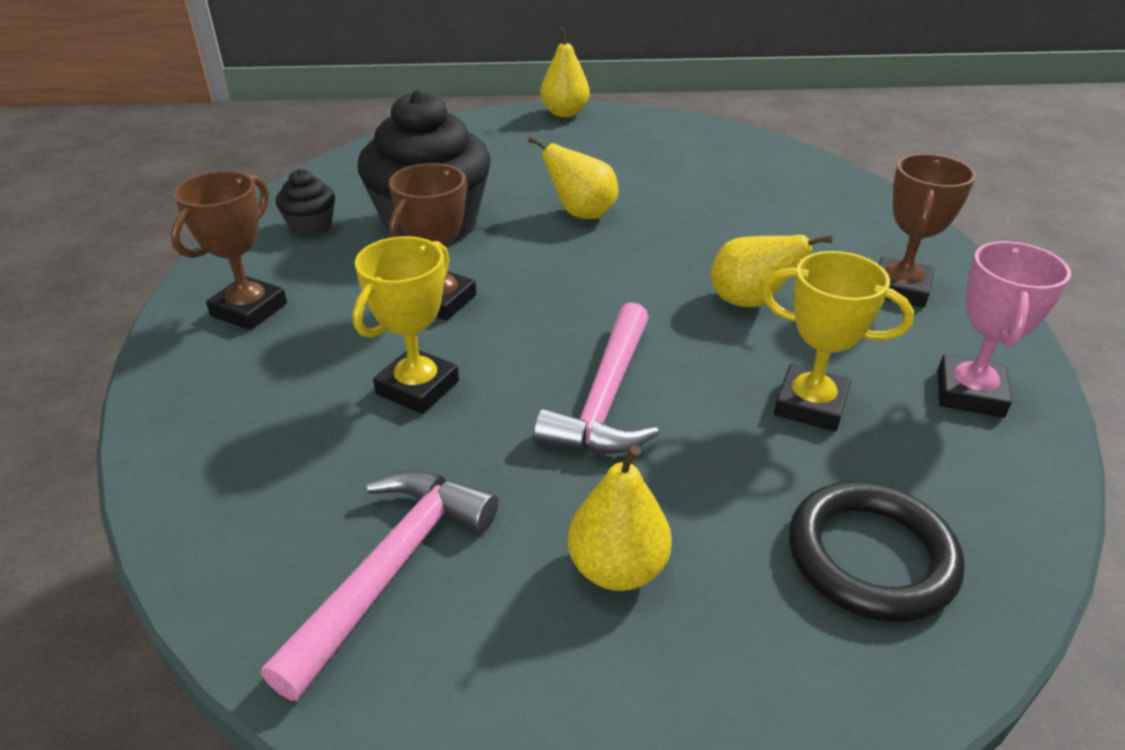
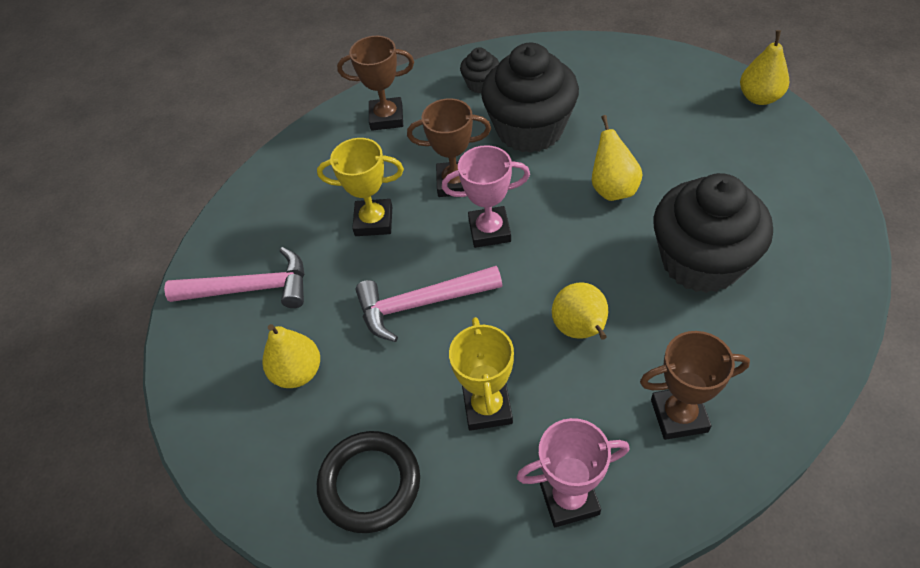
camera: 65 degrees right, 15 degrees up
(547, 305) = (489, 230): none -> pink trophy
(725, 209) = (701, 262): none -> black cupcake

